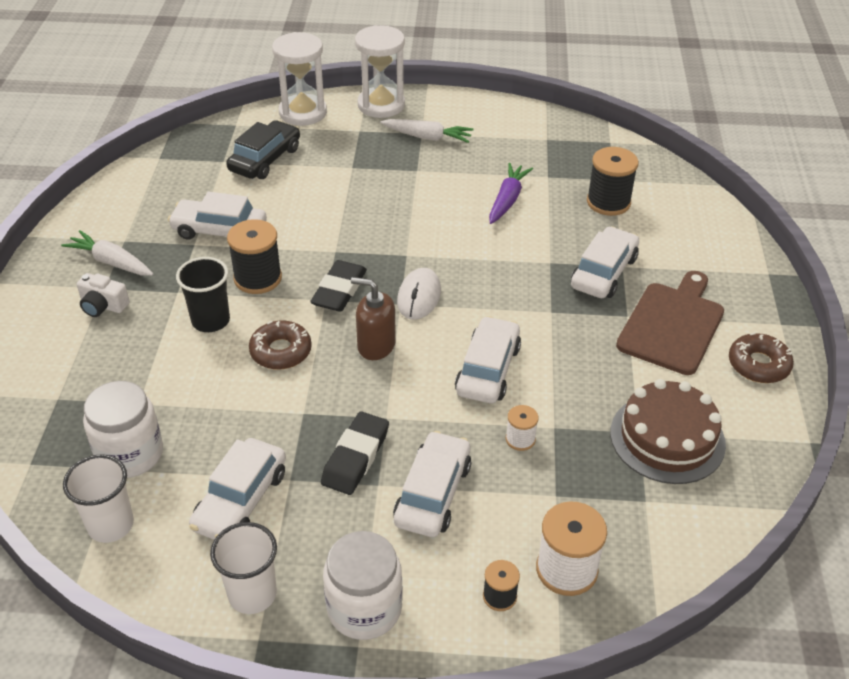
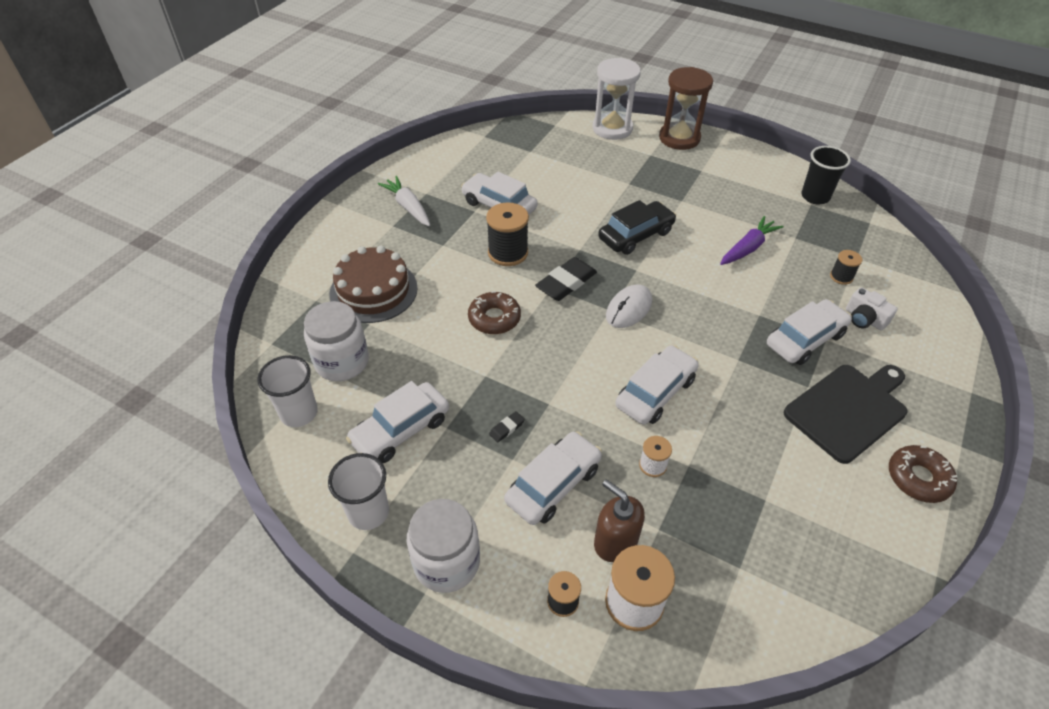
camera: 25 degrees right, 5 degrees up
(103, 306) = (384, 239): white camera -> white camera (864, 319)
(211, 321) = (455, 276): black cup -> black cup (815, 197)
(265, 159) = (563, 158): black car -> black car (636, 235)
(355, 457) = (507, 428): black eraser -> black eraser, size x0.46
(376, 345) = (572, 339): brown soap dispenser -> brown soap dispenser (615, 542)
(381, 105) = (679, 138): white hourglass -> brown hourglass
(427, 137) = (705, 175): white carrot -> none
(608, 202) = (841, 277): black spool -> black spool, size x0.54
(667, 438) = (790, 516): brown cake -> brown cake (373, 291)
(672, 325) = (848, 409): brown cutting board -> black cutting board

